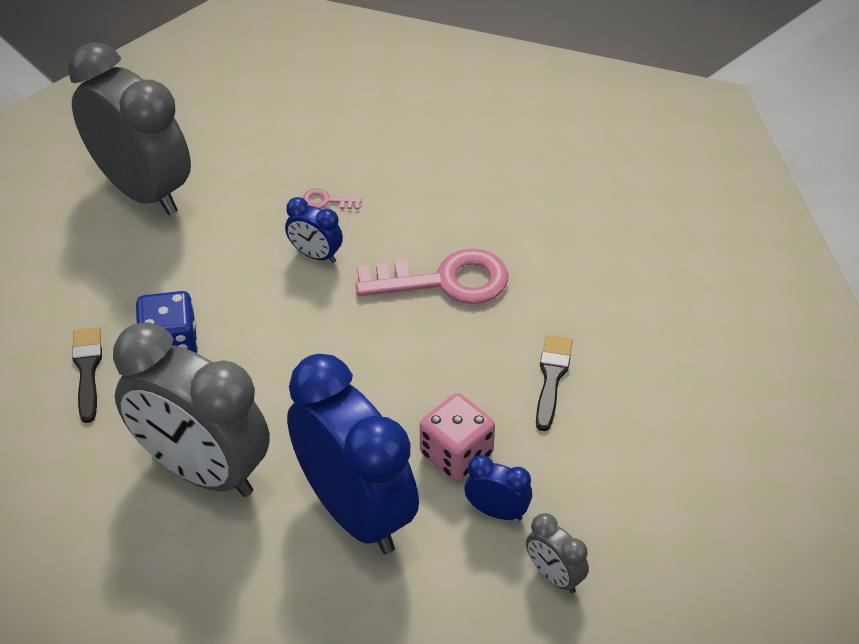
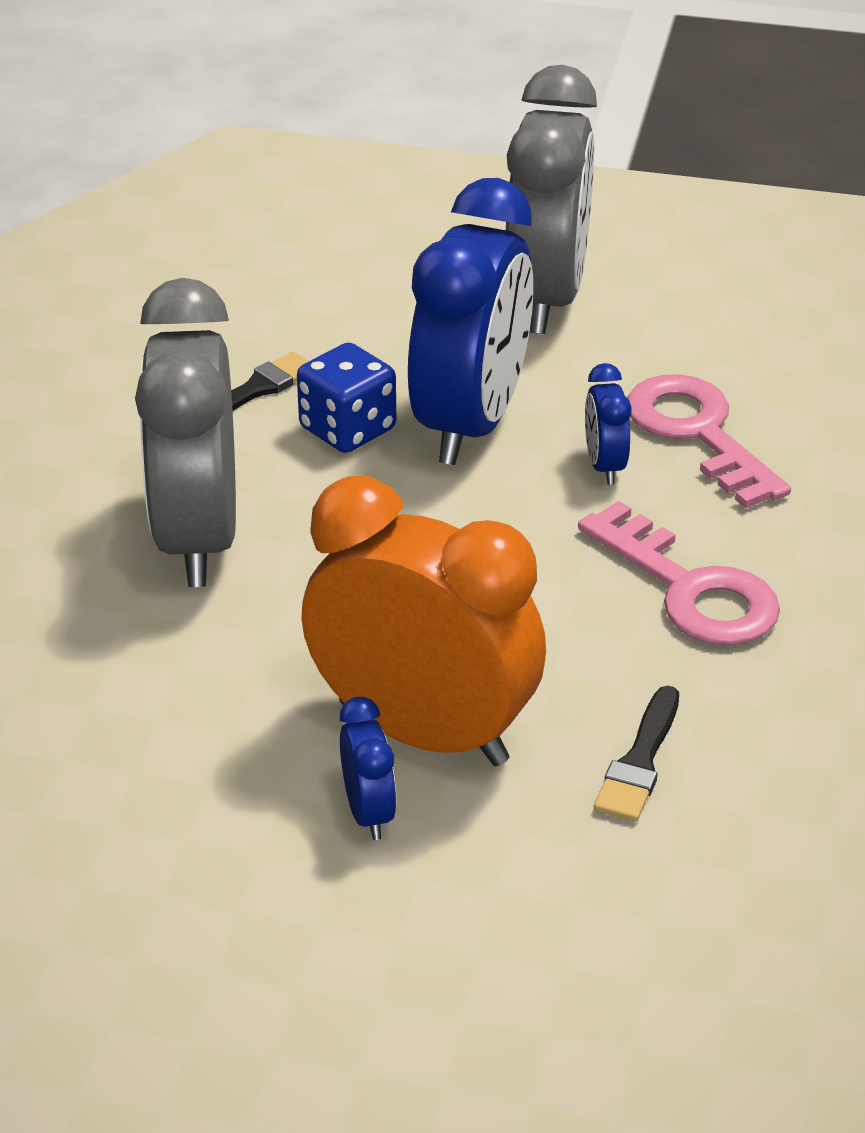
camera: 55 degrees right, 10 degrees down
(327, 201) = (698, 434): pink key -> pink key, size x2.45
(355, 511) = (252, 687): blue clock -> blue clock (471, 424)
(456, 454) = (423, 732): pink dice -> orange clock
(552, 378) = (639, 762): black brush -> black brush turned 135 degrees clockwise
(554, 576) = (316, 917): grey clock -> none

